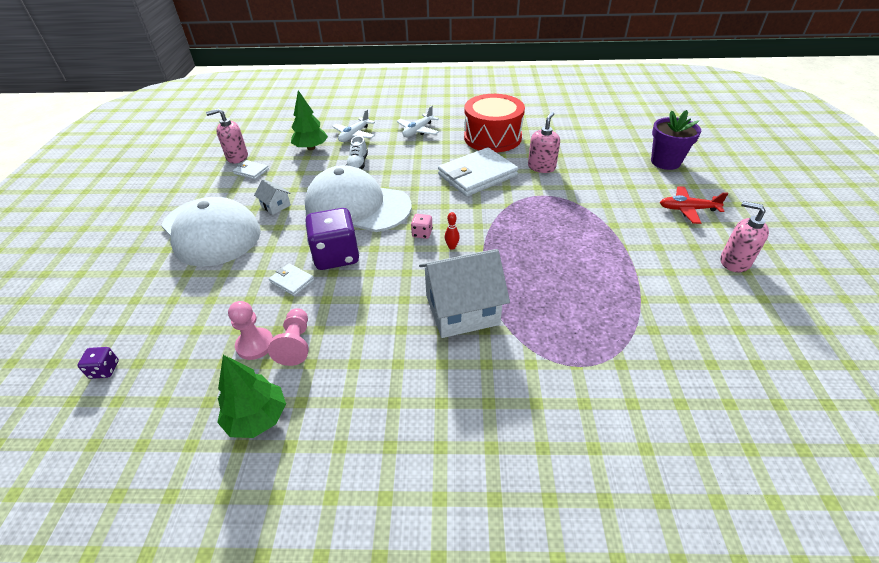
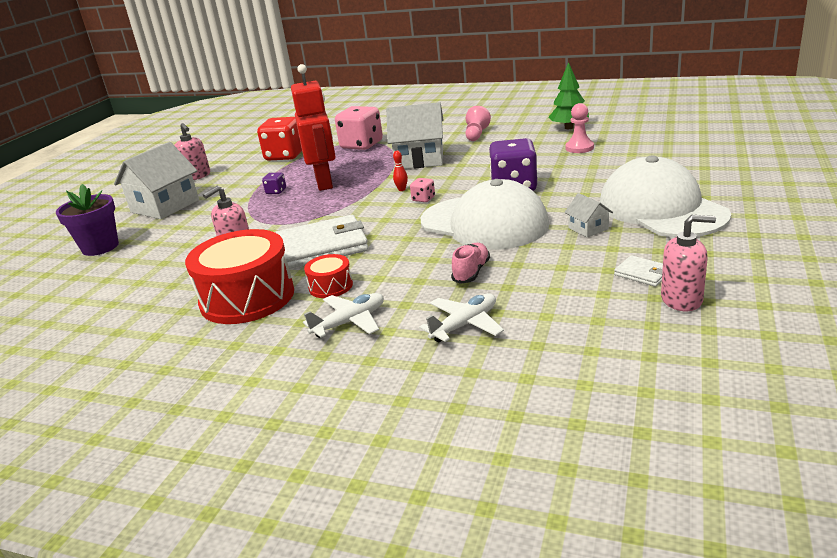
camera: 160 degrees left, 15 degrees down
(104, 370) = (692, 140): purple dice -> purple dice (276, 191)
(292, 281) = (556, 174): white wallet -> none
(296, 344) = (548, 148): pink pawn -> pink pawn (476, 134)
(311, 148) = (547, 306): green tree -> none
(358, 164) = (471, 272): white shoe -> pink shoe
(445, 148) = (330, 286): none -> red drum
(548, 255) = (324, 183): none -> red robot
(576, 352) = (361, 145): none -> pink dice
(669, 316) = (285, 156): none -> red dice
(687, 209) = (165, 206): red plane -> white house

